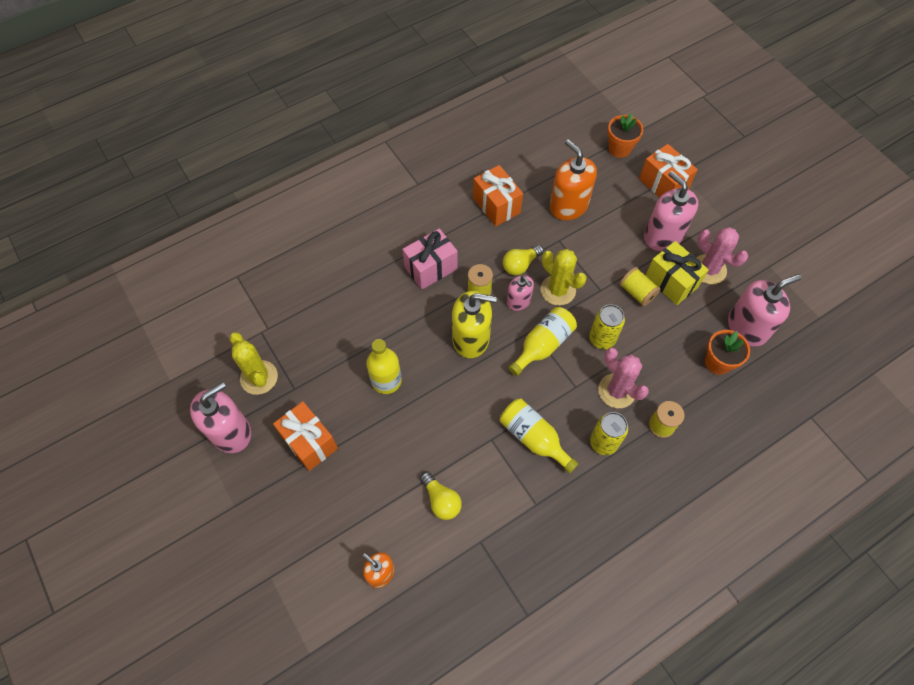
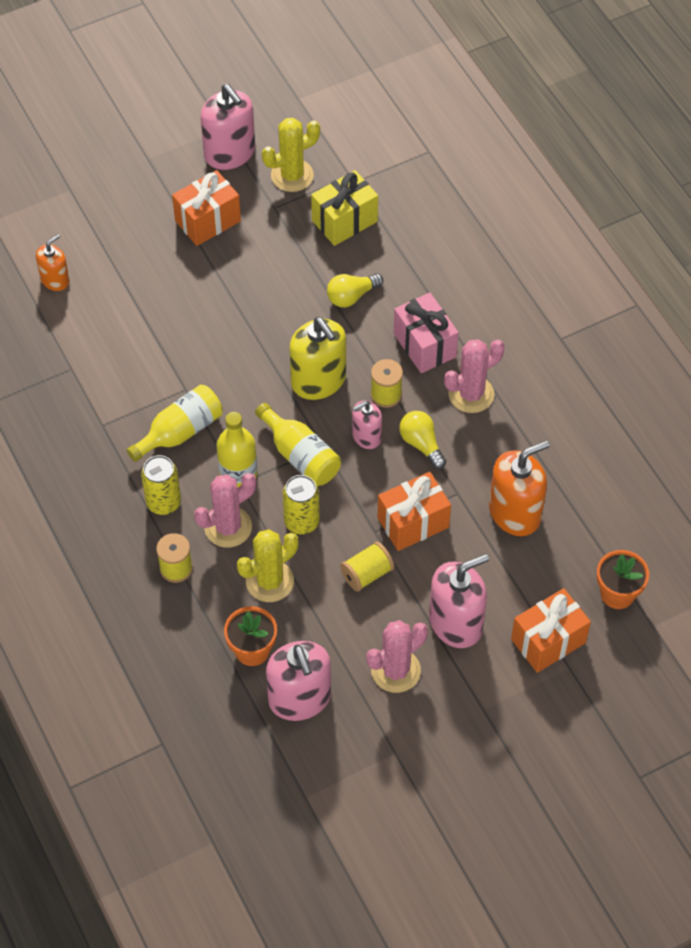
camera: 95 degrees right, 5 degrees down
(386, 380) = (273, 293): yellow bottle -> yellow bottle (238, 474)
(441, 500) = (122, 337): yellow light bulb -> yellow light bulb (351, 296)
(471, 338) = (318, 380): yellow soap dispenser -> yellow soap dispenser turned 45 degrees counterclockwise
(472, 236) = (471, 394): none -> pink cactus
(496, 205) = (520, 426): orange gift -> orange gift (413, 522)
(558, 290) = (379, 482): yellow cactus -> yellow cactus (269, 581)
(671, 282) = (380, 619): yellow gift -> yellow gift (344, 221)

